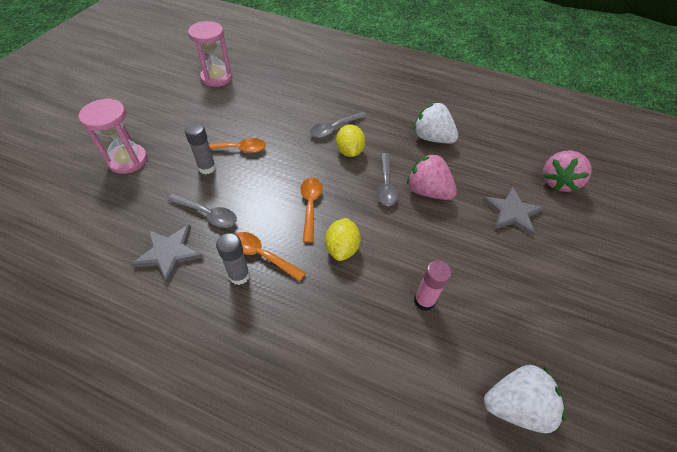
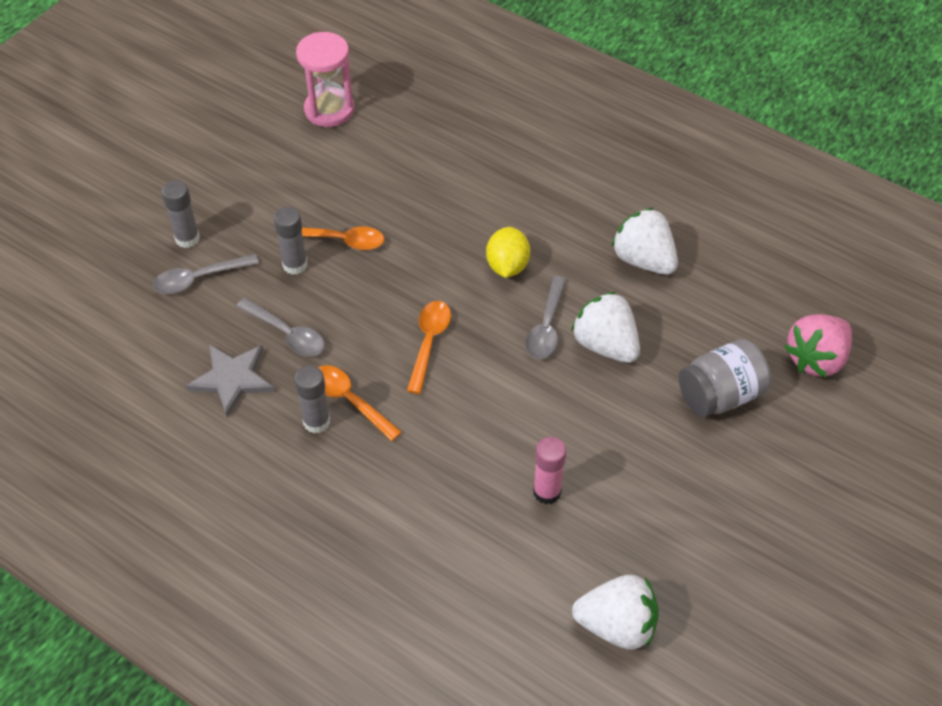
camera: 15 degrees right, 0 degrees up
(128, 160) = (187, 238): pink hourglass -> grey glue stick
(334, 128) = (495, 224): grey spoon -> grey spoon (198, 279)
(342, 248) = (457, 408): yellow lemon -> none
(427, 191) = (605, 345): pink strawberry -> white strawberry
(511, 213) = (720, 395): grey star -> grey jar

